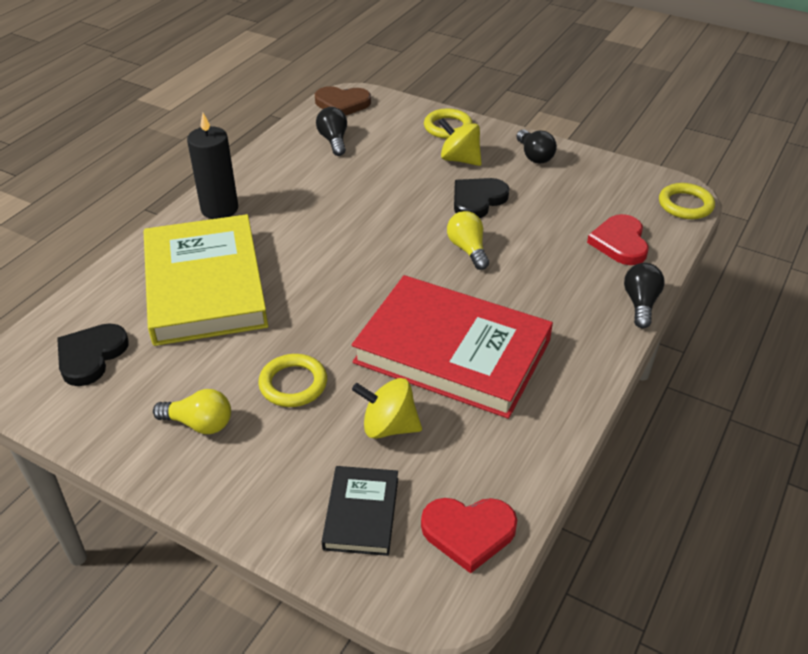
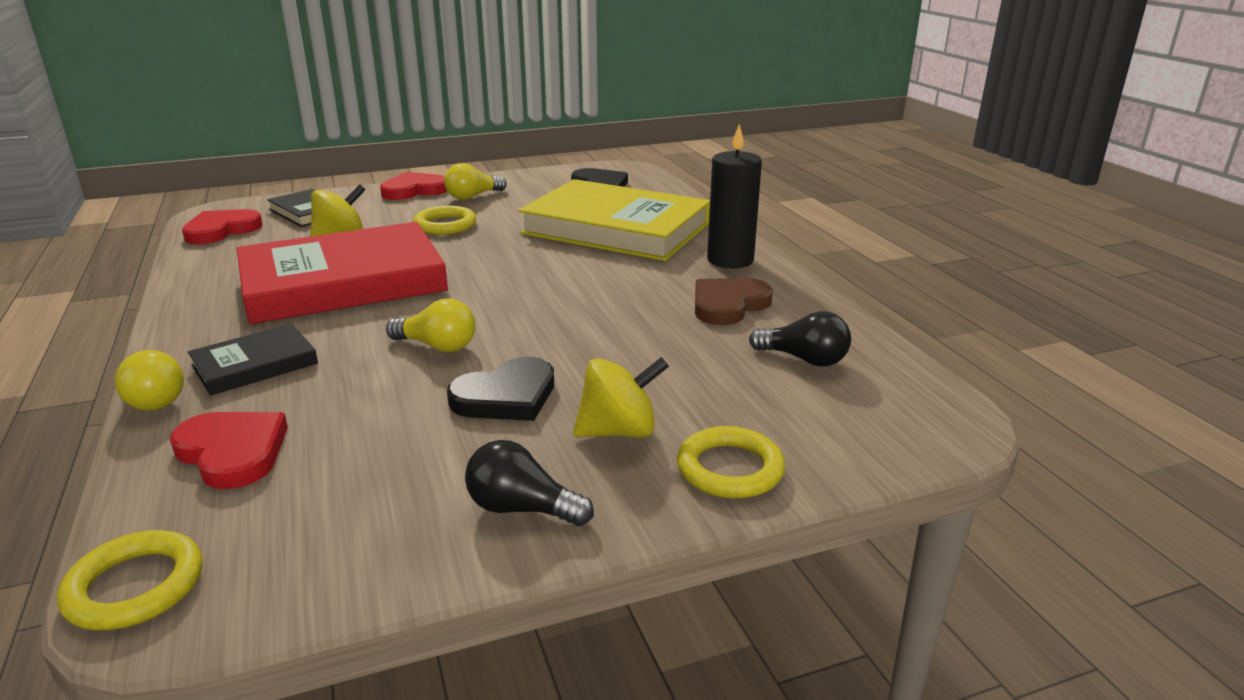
camera: 130 degrees right, 15 degrees down
(219, 486) = (414, 190): none -> red heart
(342, 104) = (923, 406): brown heart -> brown heart (728, 305)
(477, 200) = (506, 396): black heart -> black heart turned 60 degrees clockwise
(572, 297) = (255, 364): none -> black book
(640, 303) = (153, 399): black light bulb -> yellow light bulb

